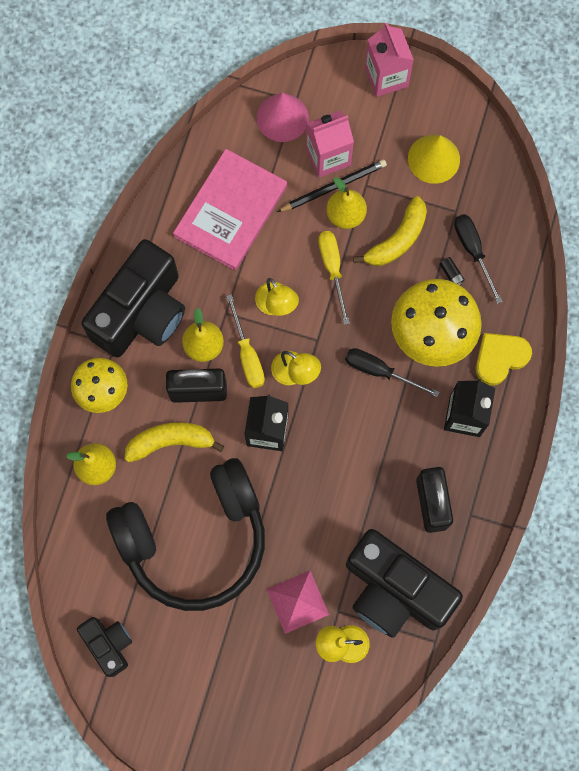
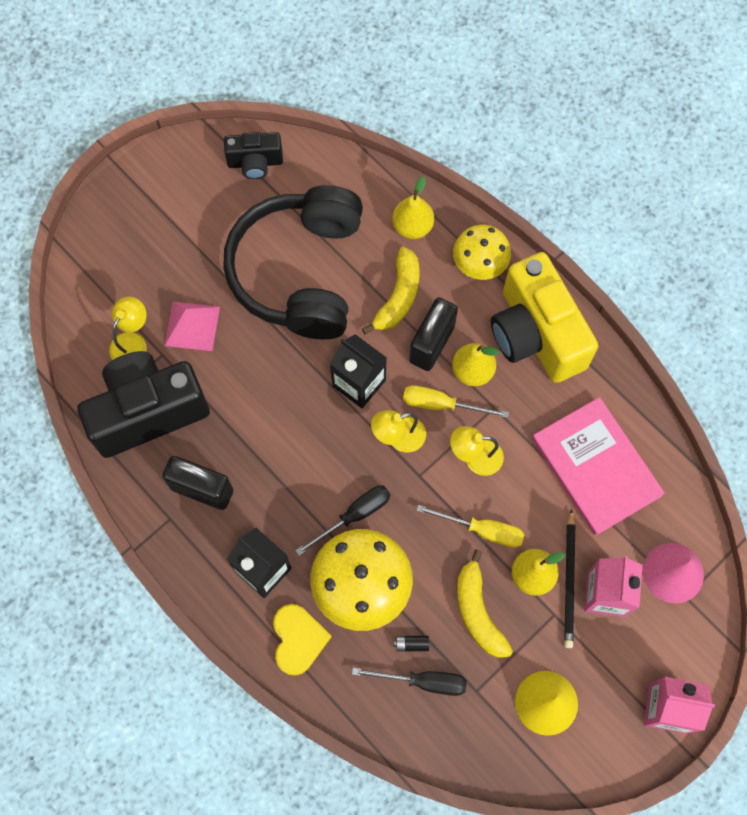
camera: 120 degrees right, 5 degrees down
(142, 313) = (535, 334): black camera -> yellow camera

